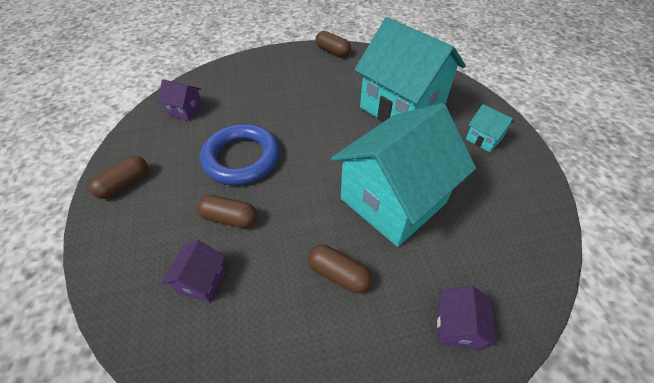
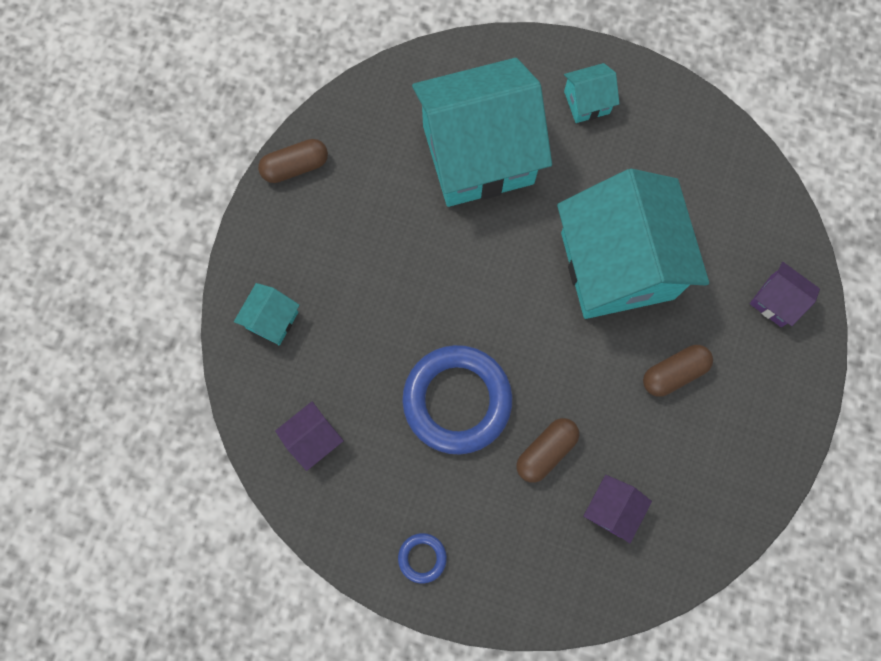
camera: 60 degrees left, 25 degrees up
(124, 184) = (422, 558): brown capsule -> blue ring
(201, 281) = (611, 509): purple house -> purple house turned 75 degrees clockwise
(245, 73) = (272, 320): none -> turquoise house

